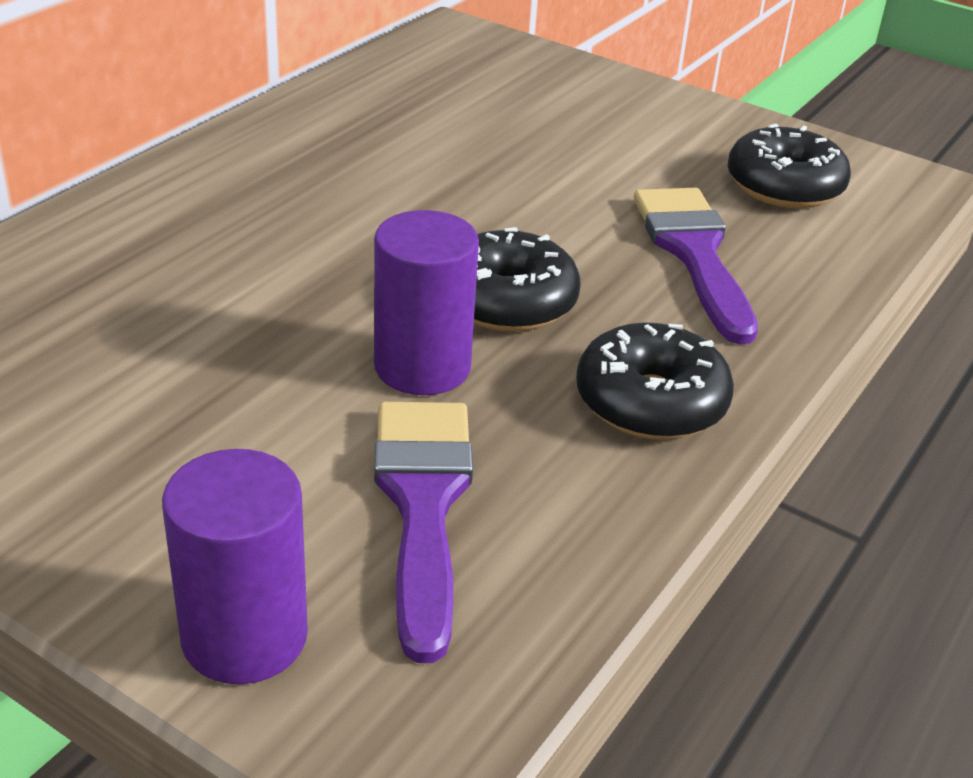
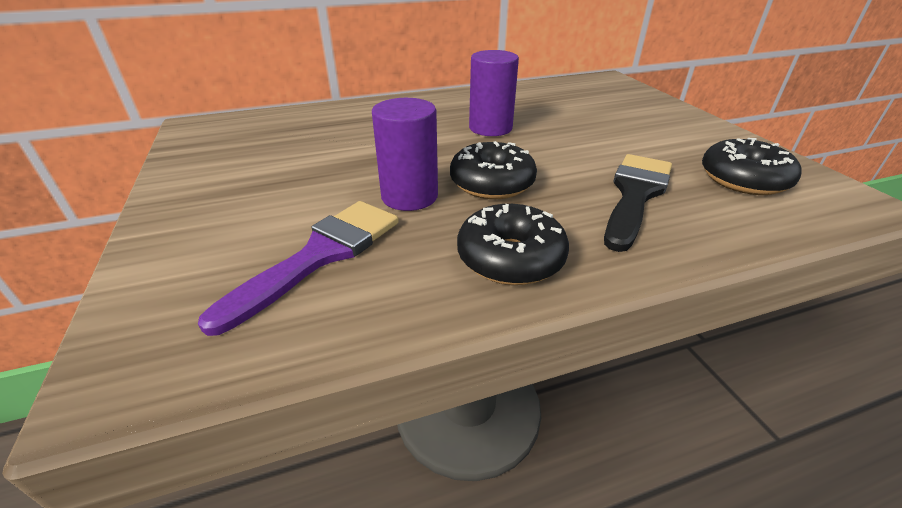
camera: 40 degrees right, 0 degrees up
(244, 637) = (162, 276): purple cylinder -> purple cylinder (490, 128)
(694, 253) = (635, 194): purple brush -> black brush

